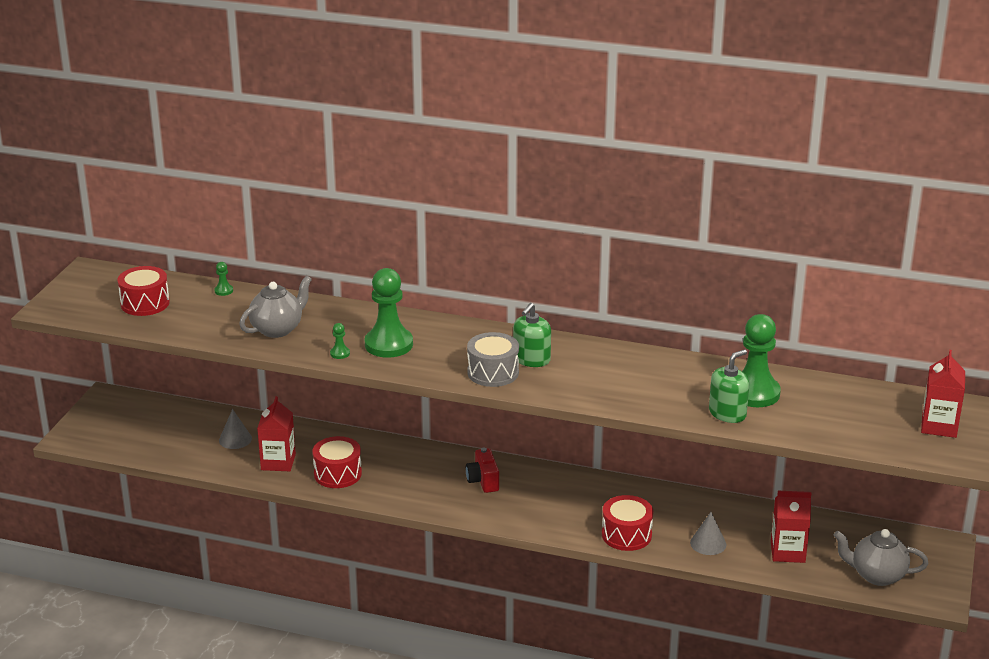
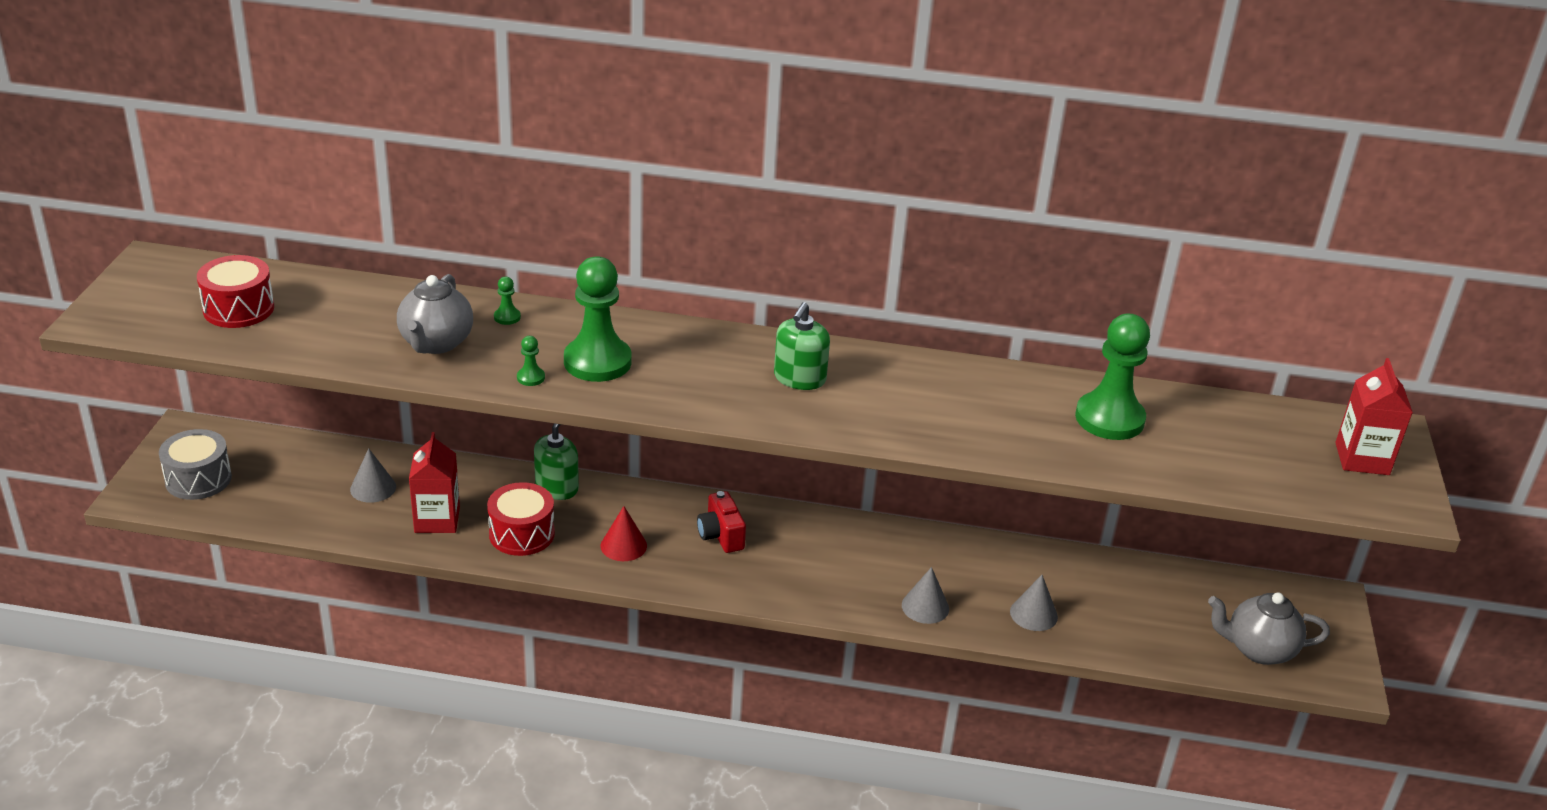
camera: 10 degrees left, 5 degrees up
(223, 291) = (351, 287): green pawn -> green pawn (507, 317)
(277, 329) = (436, 343): grey teapot -> grey teapot turned 150 degrees clockwise
(410, 485) = (623, 545): none -> red cone
(493, 372) = (751, 400): grey drum -> grey drum (198, 479)
(626, 535) = (925, 607): red drum -> grey cone
(727, 413) = (1083, 450): green soap dispenser -> green soap dispenser (557, 487)
(787, 552) = (1138, 621): red carton -> none

